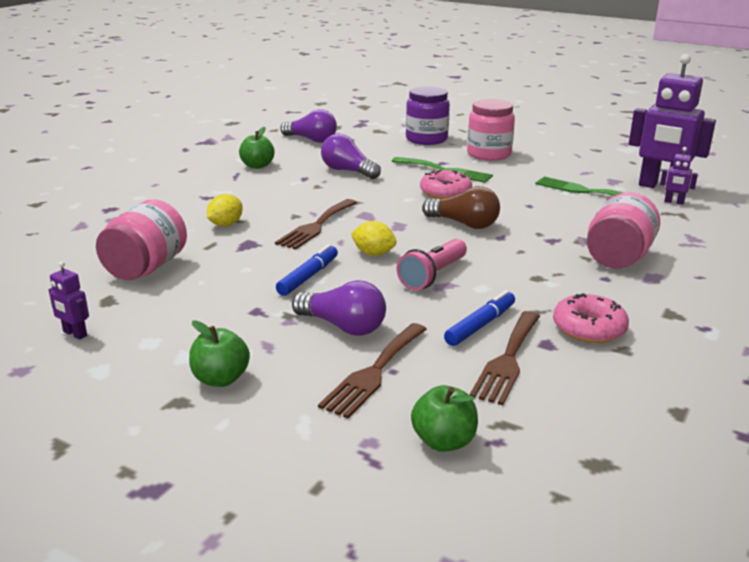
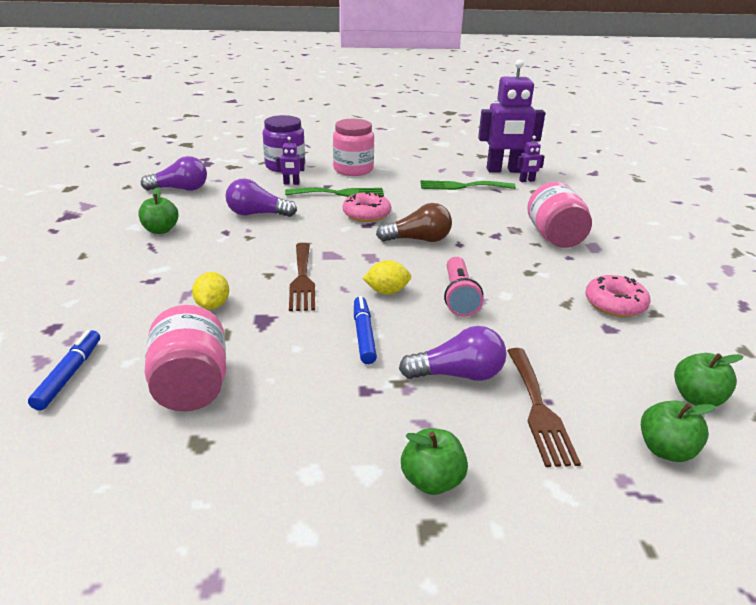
camera: 35 degrees left, 5 degrees up
(75, 334) = (215, 503): purple robot -> purple robot (291, 183)
(480, 325) = (549, 330): blue marker -> blue marker (69, 375)
(507, 360) = (606, 354): brown fork -> none
(545, 423) = (697, 398): none -> green apple

